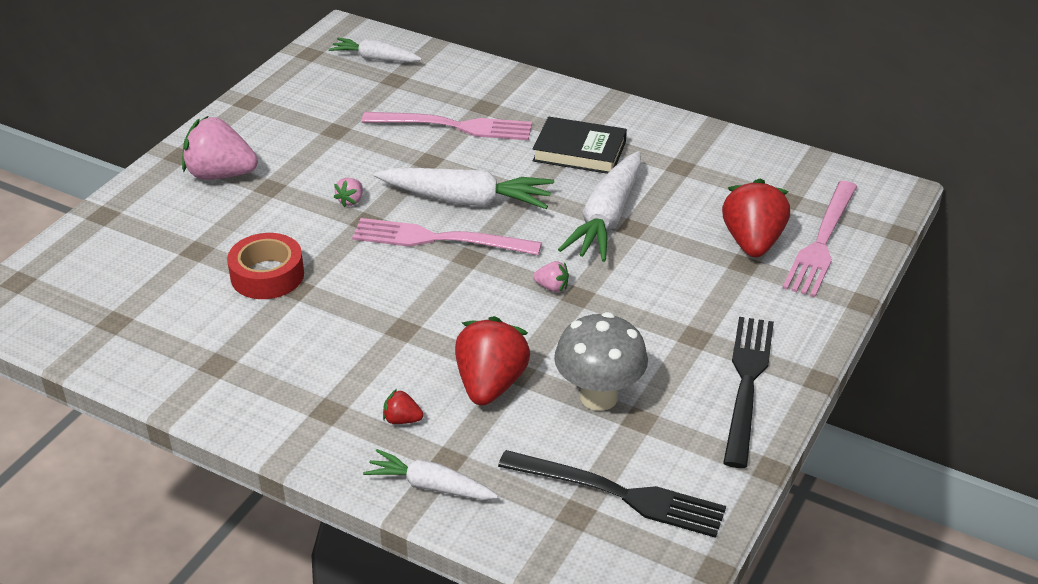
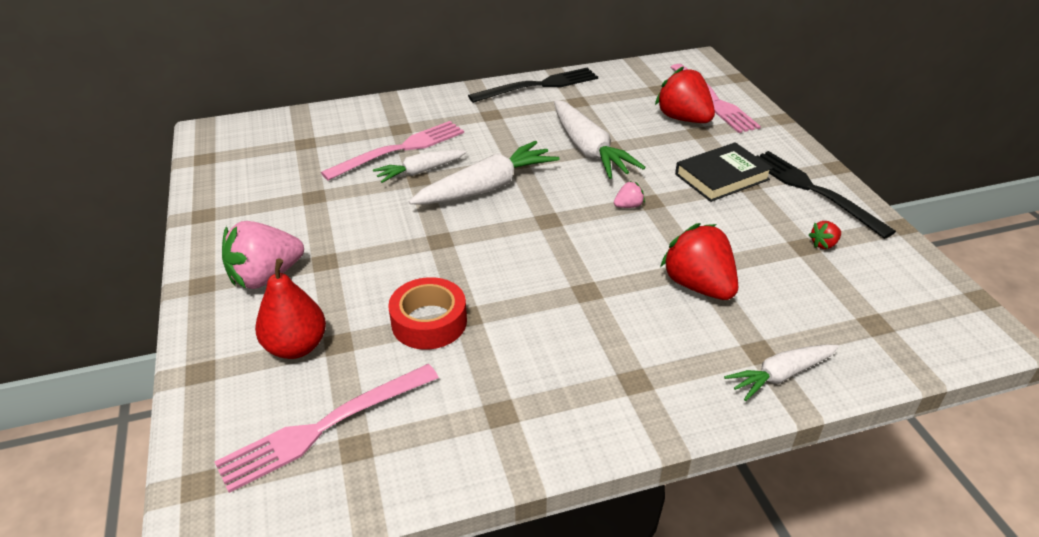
camera: 45 degrees left, 0 degrees up
(171, 236) = (296, 347): none -> red pear
(351, 201) = (406, 234): pink strawberry -> none
(375, 58) = (267, 137): white carrot -> white carrot (420, 172)
(402, 420) = (690, 348): red strawberry -> red strawberry (823, 244)
(439, 239) = (510, 221): pink fork -> pink fork (324, 427)
(579, 151) = (506, 123): black book -> black book (722, 177)
(599, 397) = (764, 249): grey mushroom -> none
(619, 494) = (872, 294): black fork -> black fork (539, 86)

